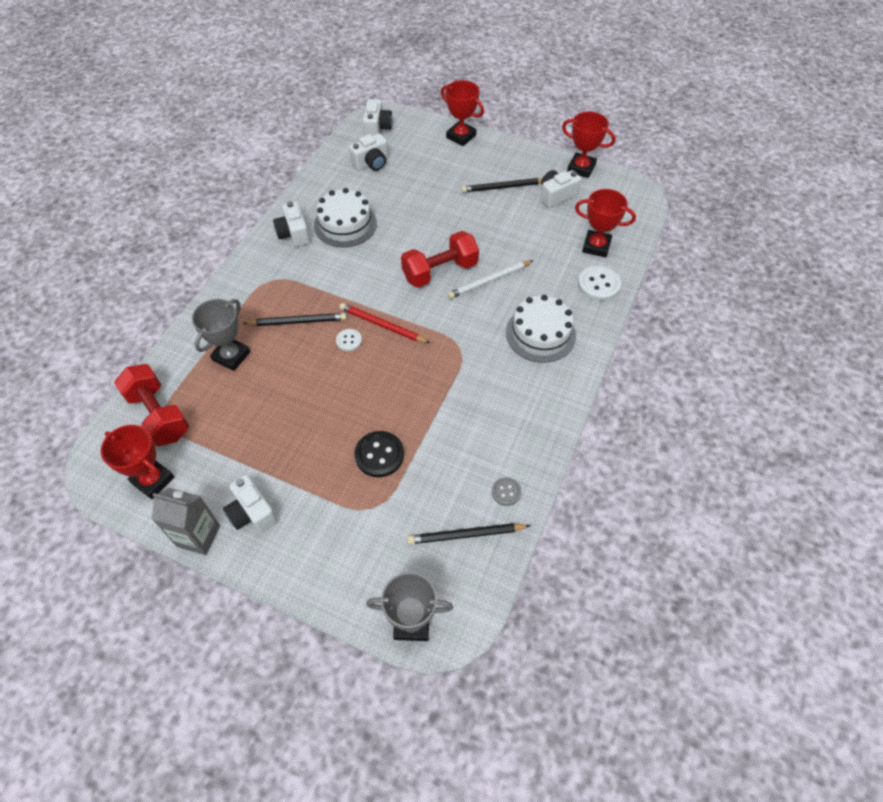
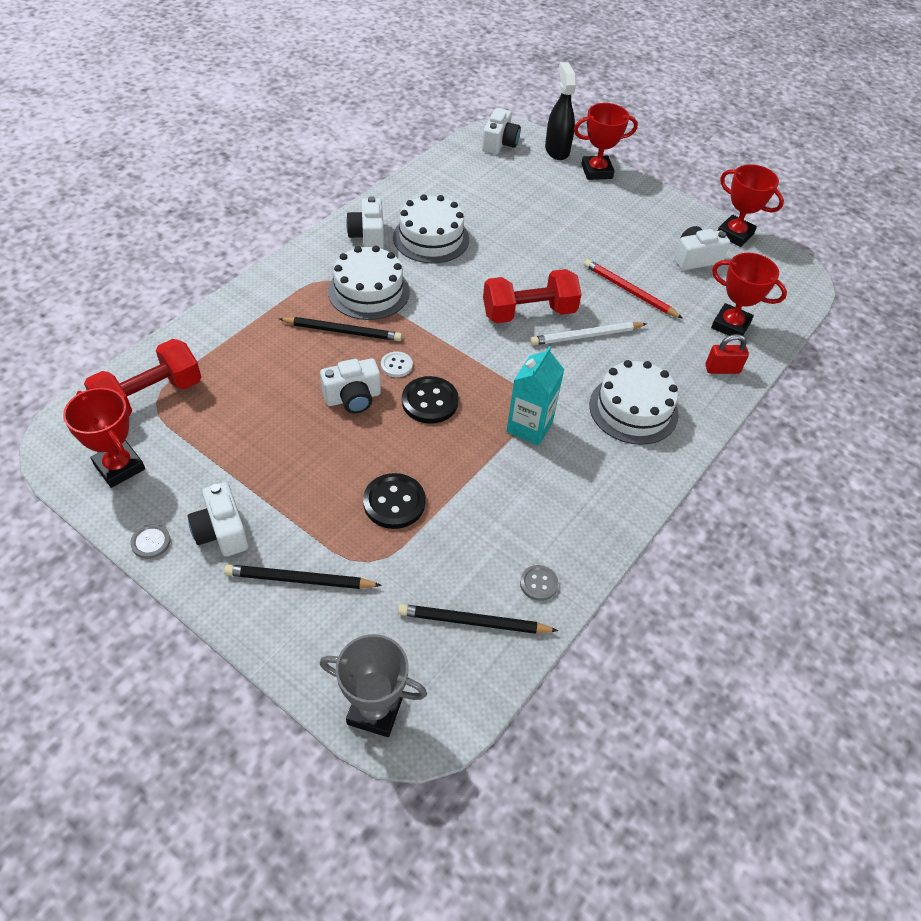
camera: 10 degrees right, 5 degrees down
(158, 415) = (150, 397): red dumbbell -> red dumbbell turned 75 degrees clockwise
(198, 536) = (151, 542): grey carton -> grey button
(231, 356) = (254, 352): grey trophy -> none
(308, 282) = (369, 291): none -> white cake
(371, 163) = (481, 179): white camera -> white camera (353, 398)
(382, 325) = (442, 357): red pencil -> red pencil (629, 291)
(383, 365) = (430, 401): none -> black button
(424, 124) = (557, 150): none -> black spray bottle
(461, 136) = (596, 171): red trophy -> red trophy turned 60 degrees counterclockwise
(466, 367) = (529, 426): none -> turquoise carton
(503, 187) = (632, 236): black pencil -> black pencil (300, 580)
(598, 284) = (722, 369): white button -> red padlock

